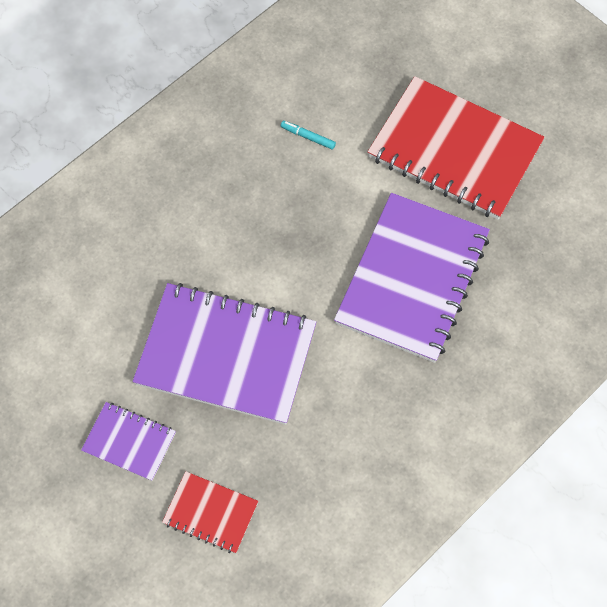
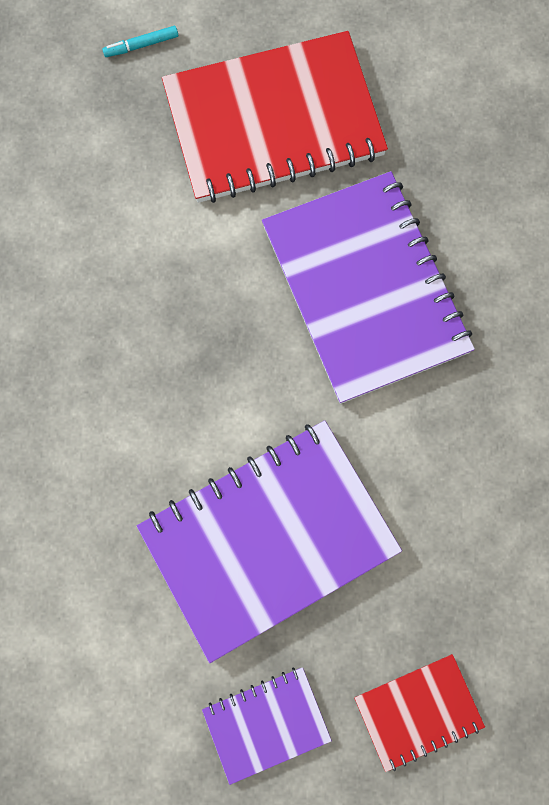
camera: 45 degrees left, 10 degrees up
(308, 137) = (116, 236): turquoise marker -> turquoise marker (141, 45)

